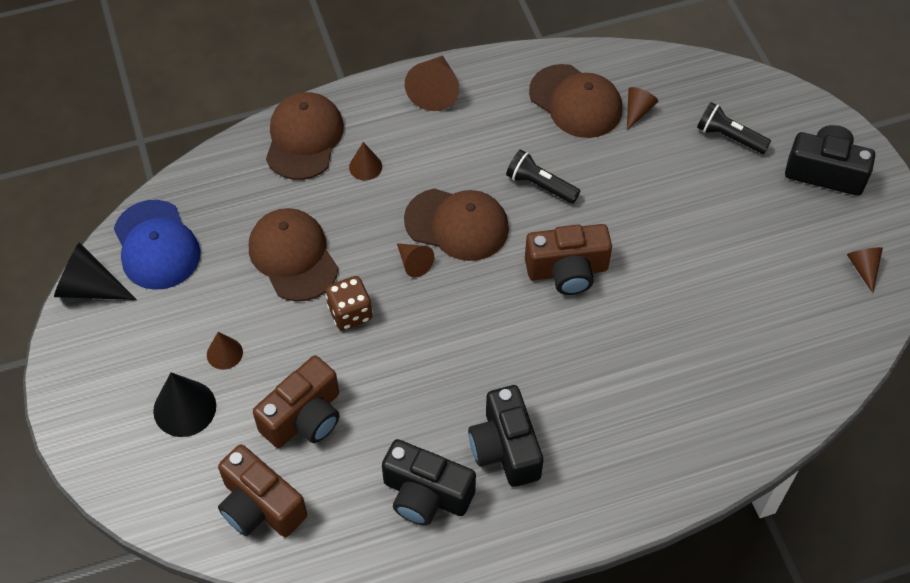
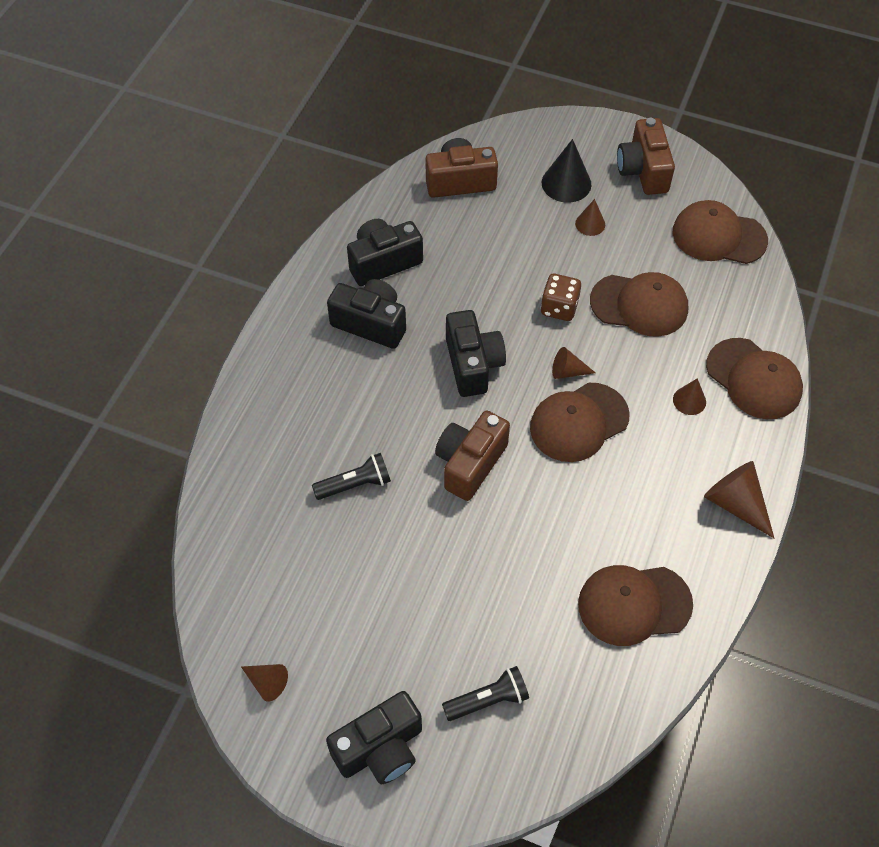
camera: 130 degrees right, 0 degrees up
(89, 288) = (711, 184): black cone -> none
(156, 245) = (718, 236): blue cap -> brown cap
(304, 417) = (500, 236): brown camera -> brown camera (643, 170)
(472, 335) = (473, 364): none -> black camera
(540, 185) = (567, 506): black flashlight -> black flashlight (355, 484)
(637, 111) = (581, 647): brown cone -> none

